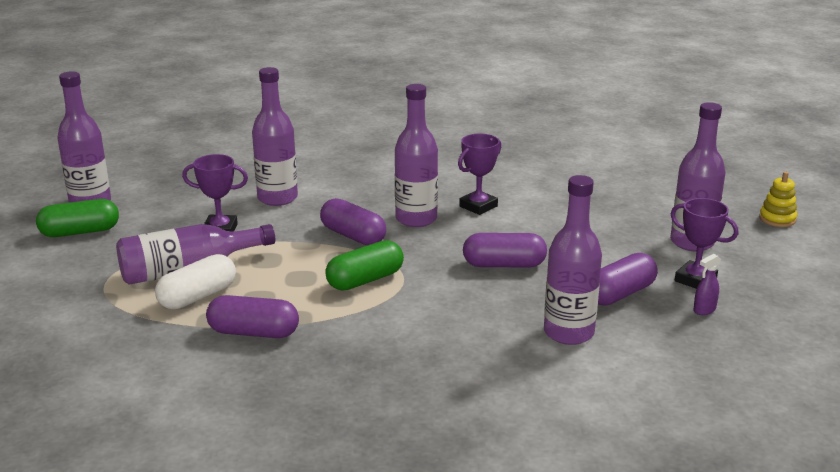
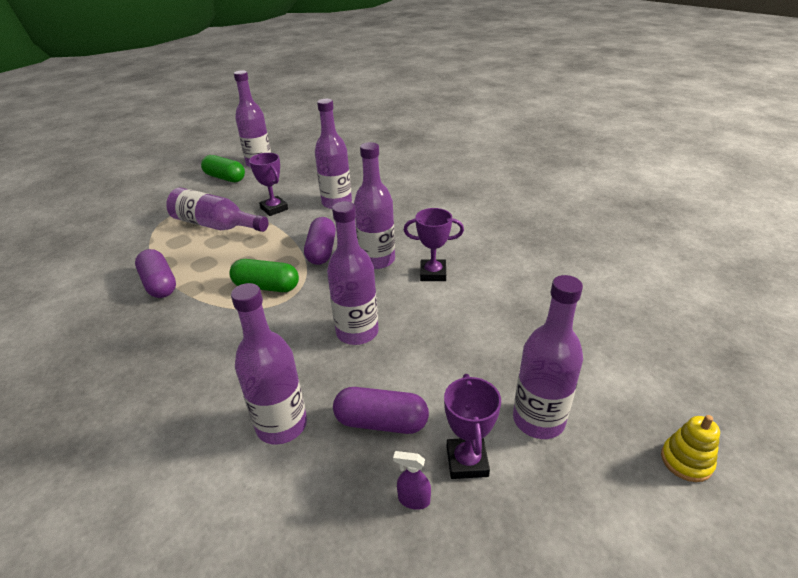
camera: 50 degrees right, 10 degrees up
(198, 297) = (187, 244): white capsule -> none
(504, 265) = (357, 332): purple capsule -> purple bottle

